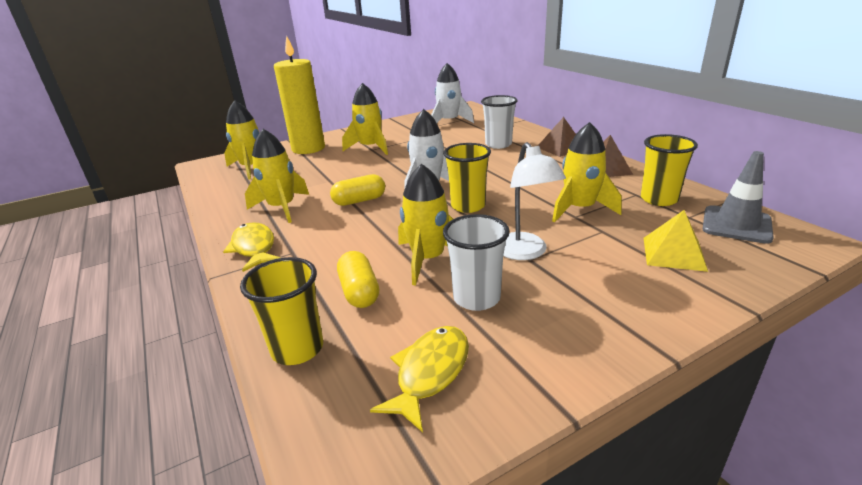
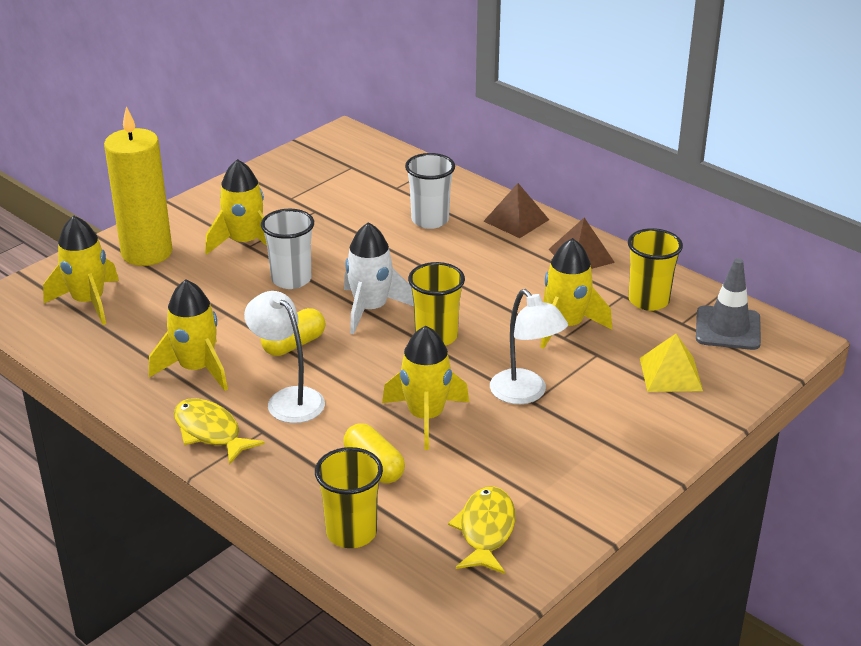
camera: 20 degrees left, 5 degrees up
(328, 233) = (288, 399): none -> white lamp
(449, 122) = (335, 173): white rocket -> none
(476, 298) = (496, 454): white cup -> white cup (291, 279)

